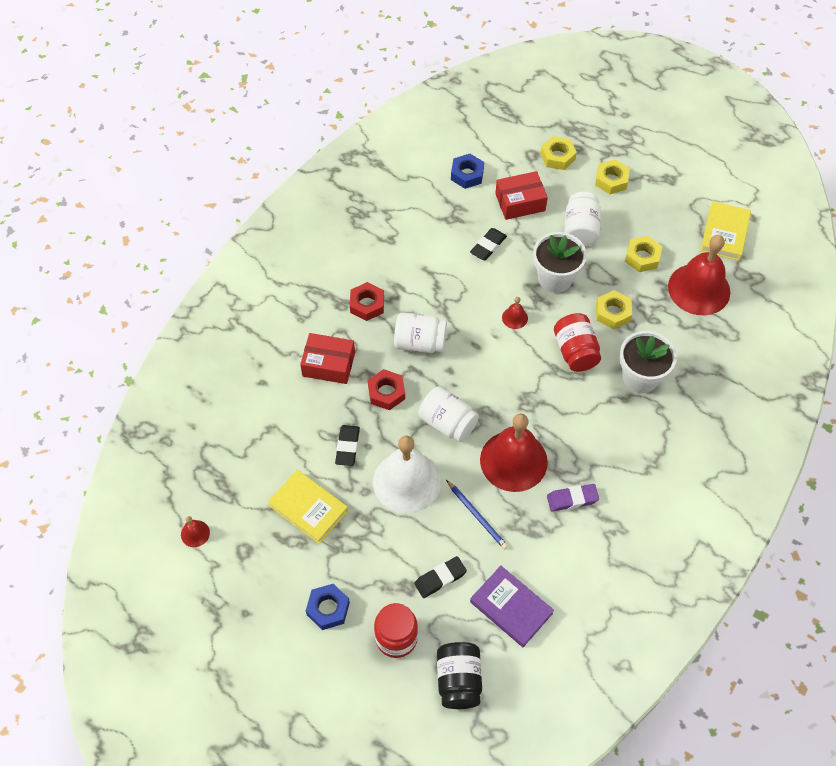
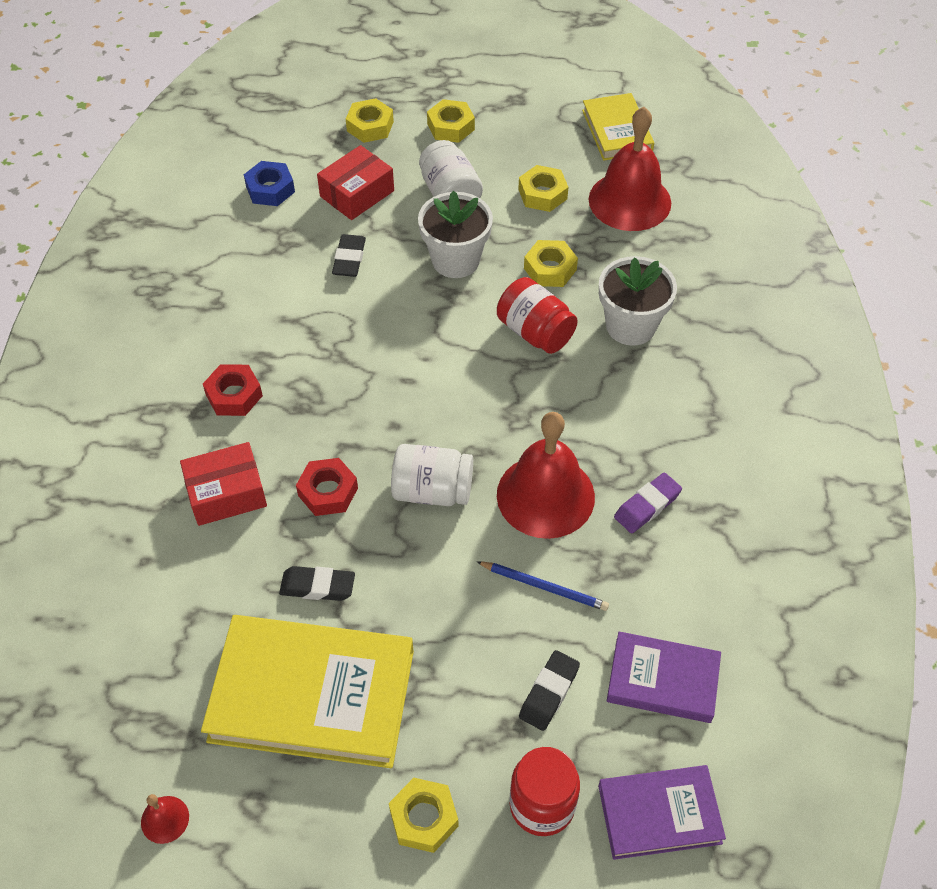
camera: 30 degrees left, 5 degrees down
(308, 508) = (312, 695): yellow book -> yellow book, size x1.77
(328, 609) = (423, 818): blue nut -> yellow nut
(347, 447) = (317, 586): black eraser -> black eraser turned 60 degrees counterclockwise
(407, 482) = (426, 591): white bell -> none
(420, 343) = (334, 410): white jar -> none
(458, 680) = (659, 814): black jar -> purple book
(514, 318) = (436, 326): red bell -> none

